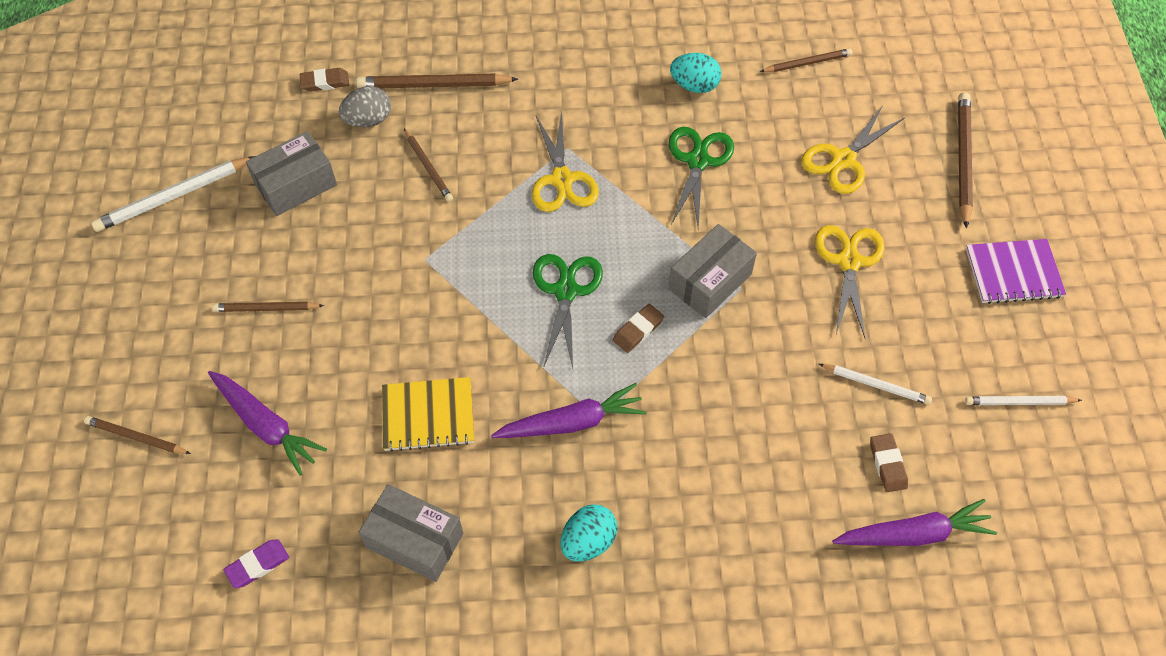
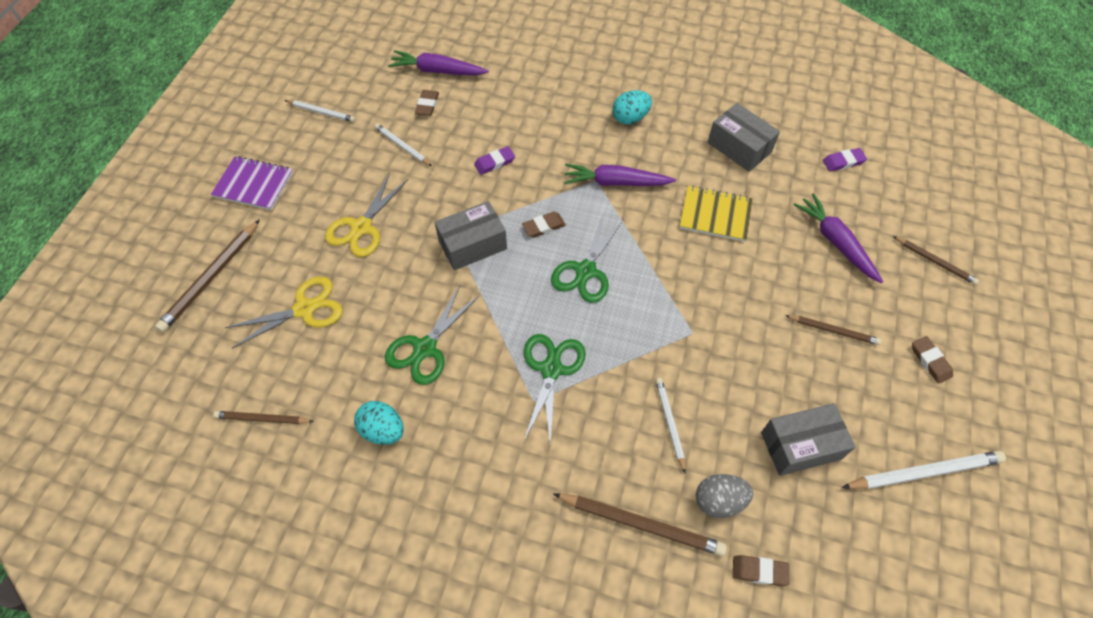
camera: 160 degrees left, 0 degrees up
(156, 307) = (930, 361): none -> brown eraser
(428, 167) = (669, 423): brown pencil -> white pencil
(562, 179) = (551, 369): yellow scissors -> green scissors
(743, 400) = (494, 162): none -> purple eraser

